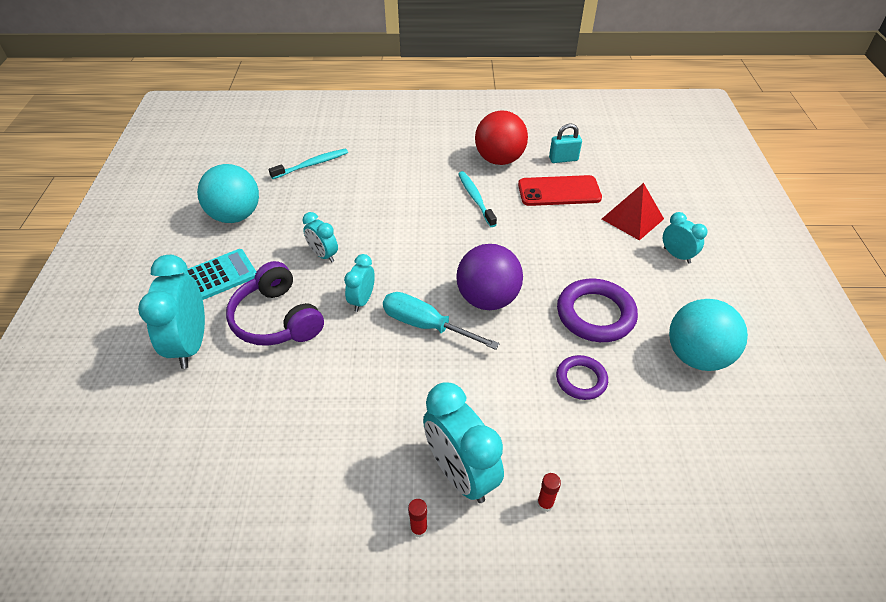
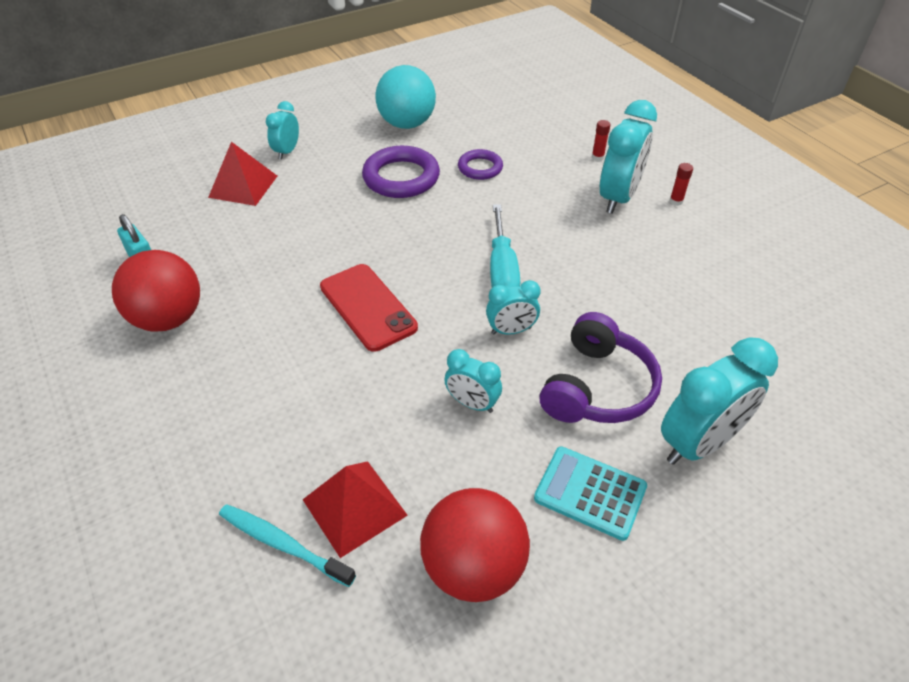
camera: 120 degrees left, 0 degrees up
(235, 216) = (473, 567): turquoise ball -> red ball
(307, 190) = (354, 507): none -> red pyramid
(323, 255) = (472, 403): turquoise clock -> turquoise clock turned 105 degrees clockwise
(475, 198) = (271, 310): turquoise toothbrush -> none
(487, 299) = (434, 243): purple ball -> none
(559, 191) = (219, 247): red phone -> red phone (368, 307)

